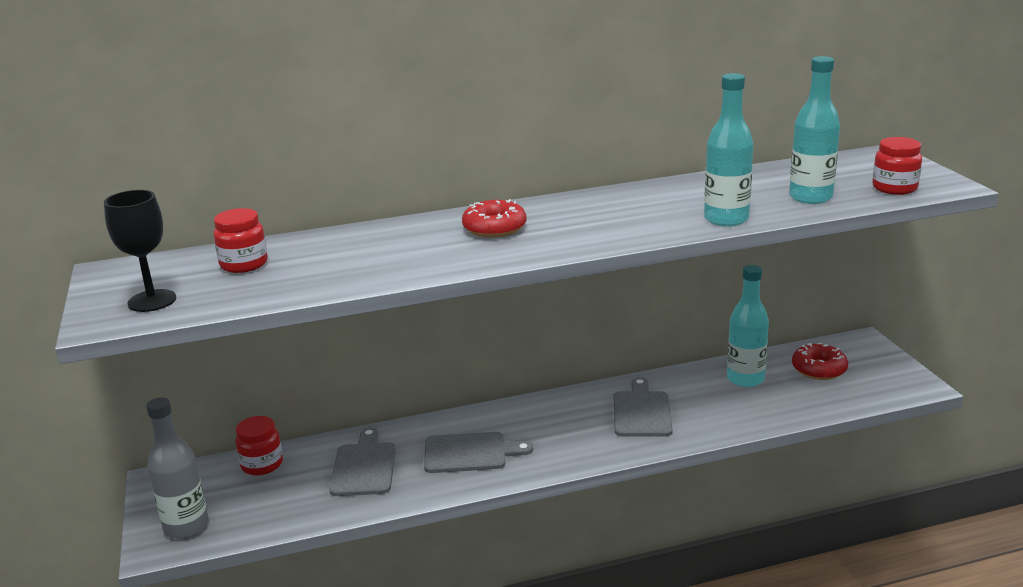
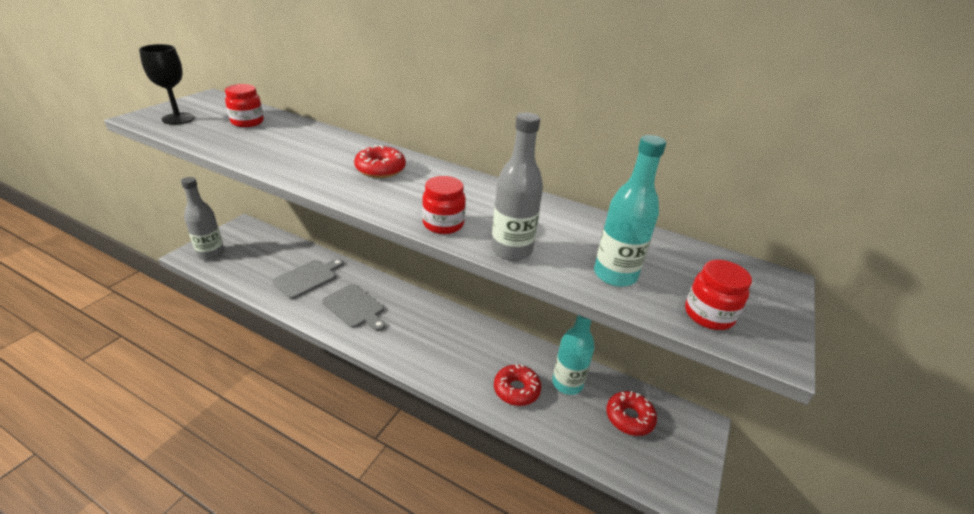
camera: 40 degrees right, 10 degrees up
(262, 464) = (281, 246): red jar -> red jar (443, 224)
(641, 412) = (471, 354): grey cutting board -> none
(719, 408) = (516, 390): none -> red donut
(726, 219) = (511, 250): turquoise bottle -> grey bottle

